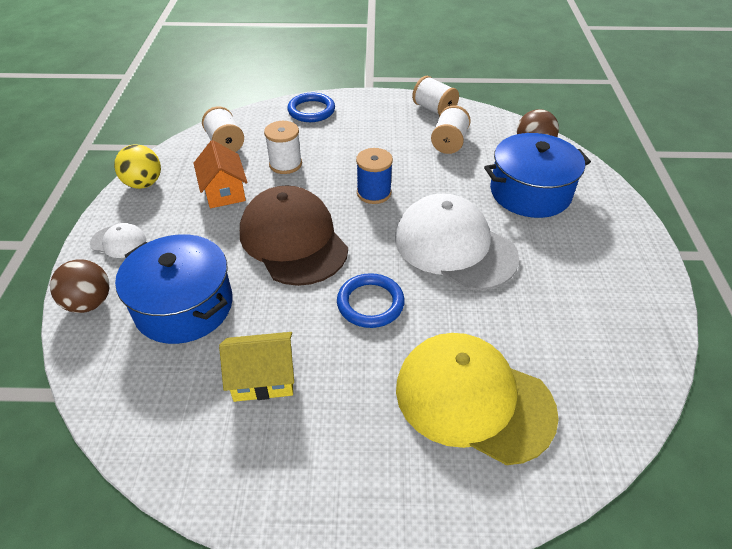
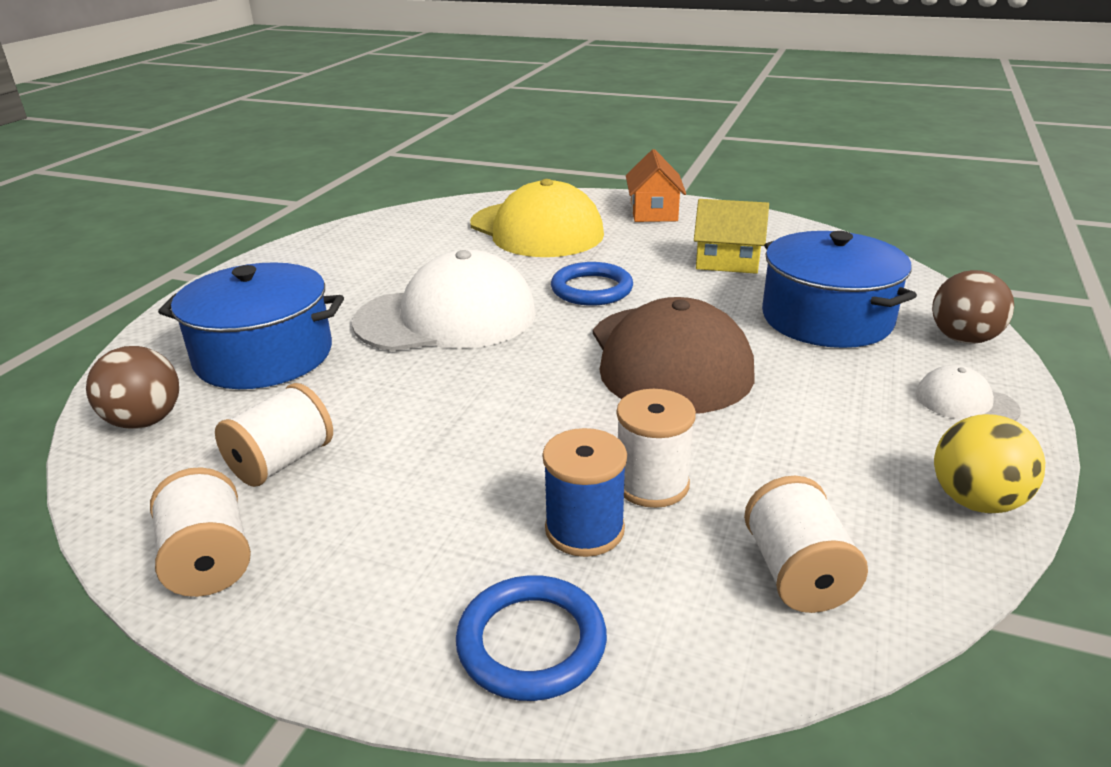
camera: 160 degrees left, 15 degrees down
(224, 191) = (787, 451): orange house -> orange house (653, 212)
(374, 193) = (506, 398): blue spool -> blue spool (584, 529)
(454, 246) = (447, 317): white cap -> white cap turned 75 degrees counterclockwise

